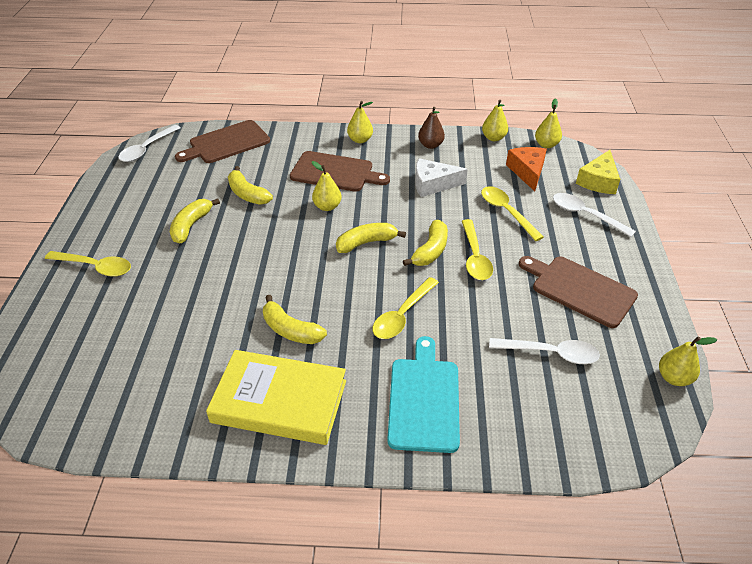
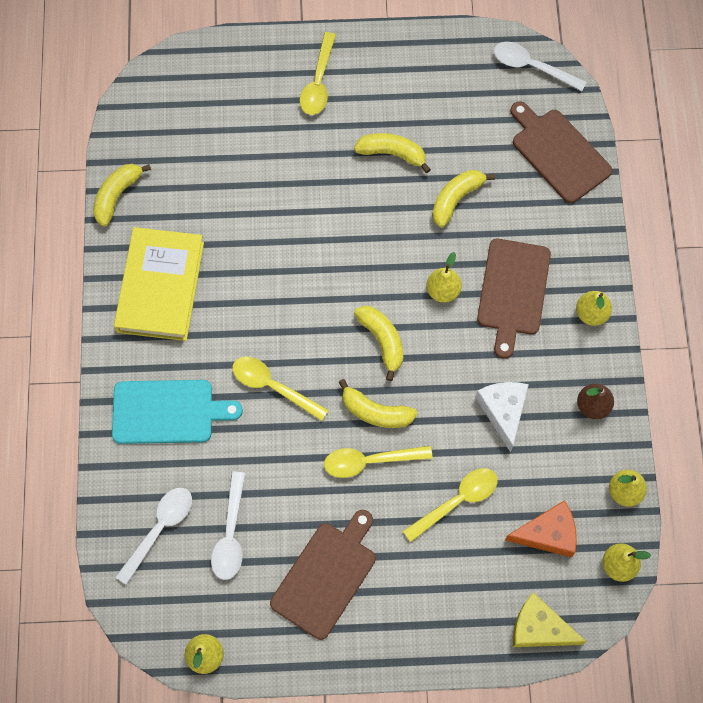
camera: 85 degrees right, 25 degrees up
(290, 330) = (246, 282): yellow banana -> yellow banana (117, 196)
(585, 215) = (462, 600): white spoon -> white spoon (159, 529)

